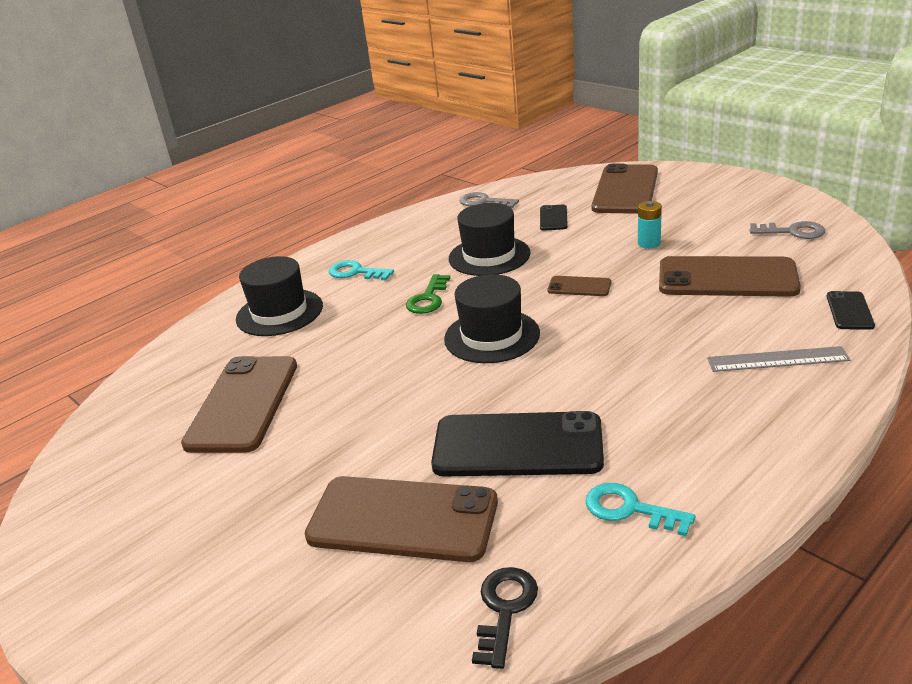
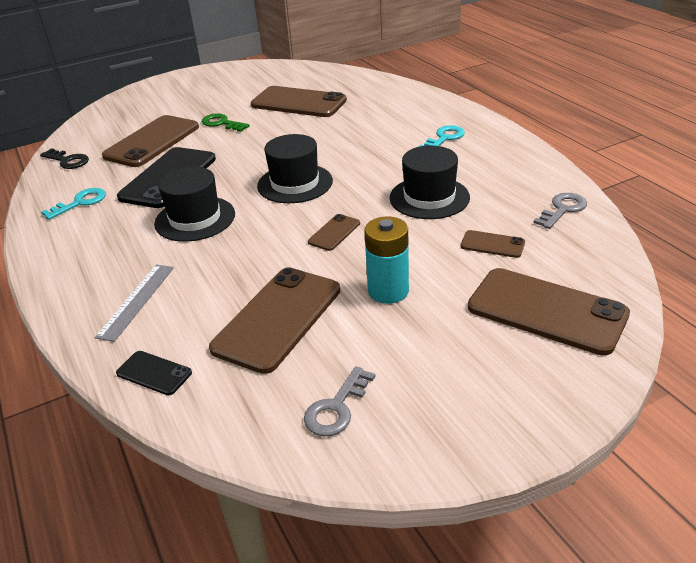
camera: 105 degrees right, 5 degrees up
(279, 312) = (402, 111): black hat -> black hat (195, 219)
(428, 299) = (374, 164): green key -> green key (222, 123)
(553, 218) = (492, 244): black phone -> brown phone
(649, 243) = (388, 291): turquoise battery -> turquoise battery, size x1.60

